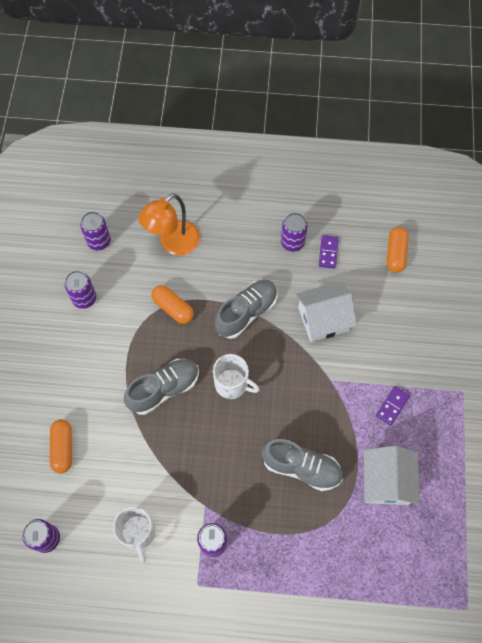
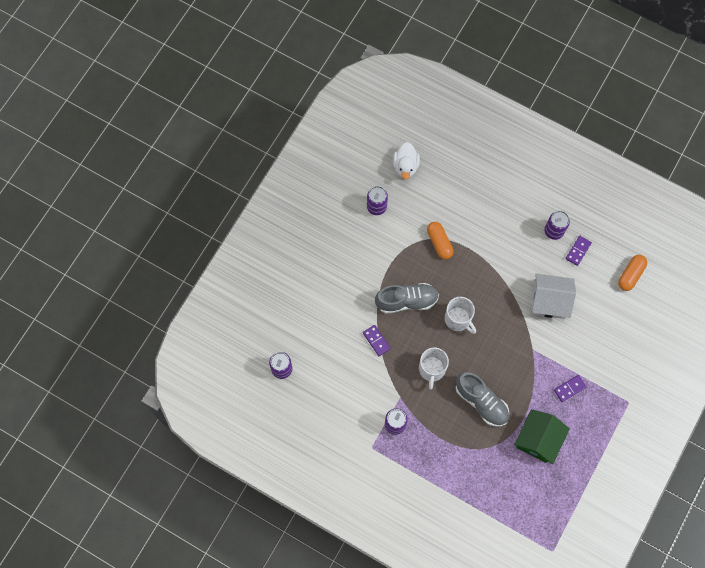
camera: 25 degrees right, 5 degrees up
(63, 448) = (317, 311): orange capsule -> none
(99, 241) = (405, 166): purple can -> white duck
(138, 533) = (346, 394): white mug -> white mug (432, 369)
(148, 451) = (376, 341): none -> purple domino
(173, 244) = (461, 192): orange lamp -> none
(246, 313) = (493, 270): grey shoe -> none
(386, 481) = (538, 439): white house -> green house

